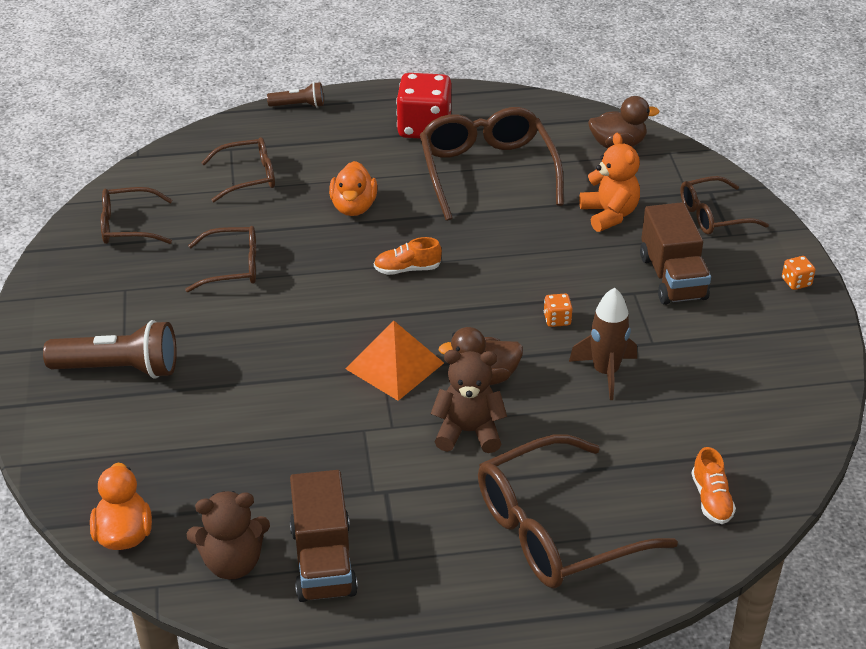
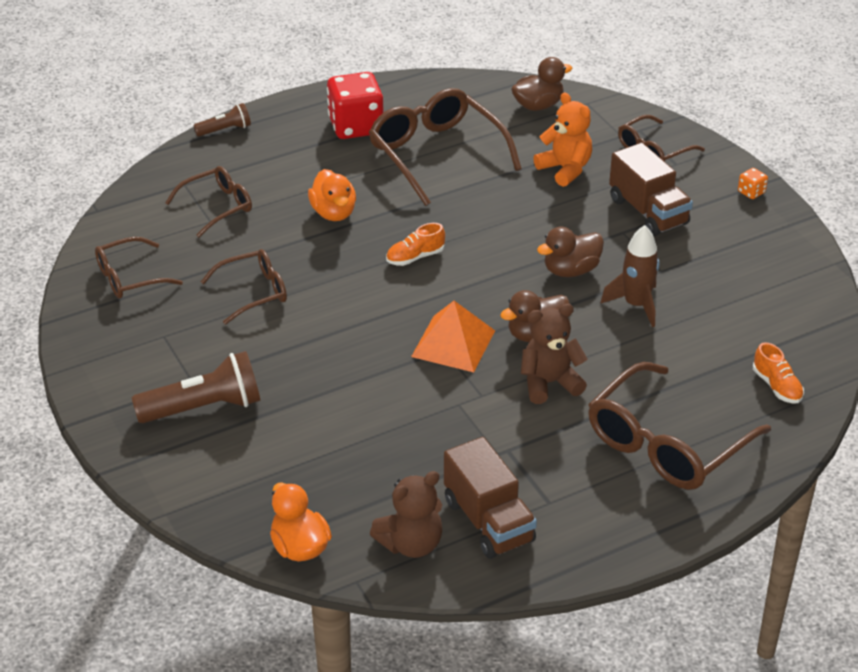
camera: 20 degrees left, 0 degrees up
(557, 319) = (571, 270): orange dice -> brown duck

